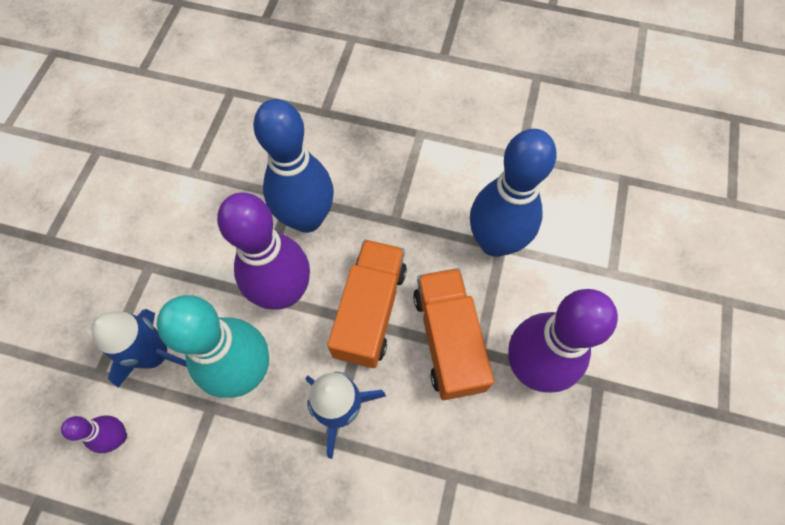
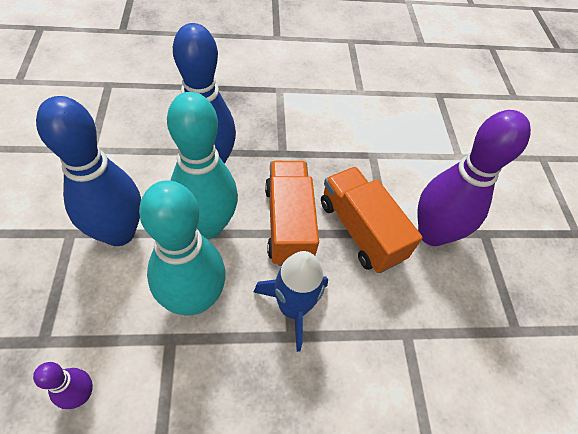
camera: 25 degrees left, 10 degrees down
(156, 355) = (100, 308): blue rocket -> none
(284, 292) = (208, 226): purple bowling pin -> turquoise bowling pin
(495, 242) = (366, 153): blue bowling pin -> blue bowling pin (119, 233)

